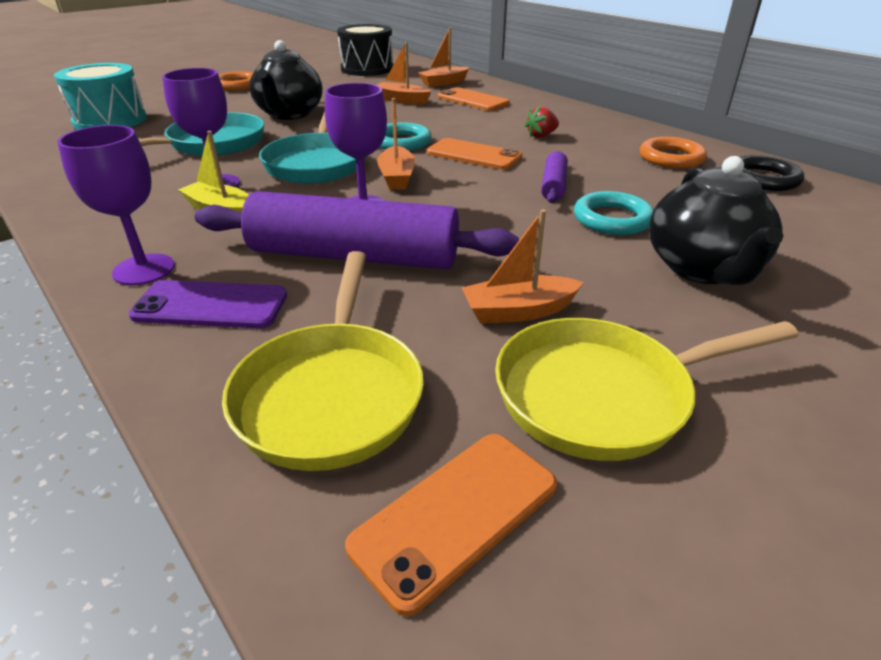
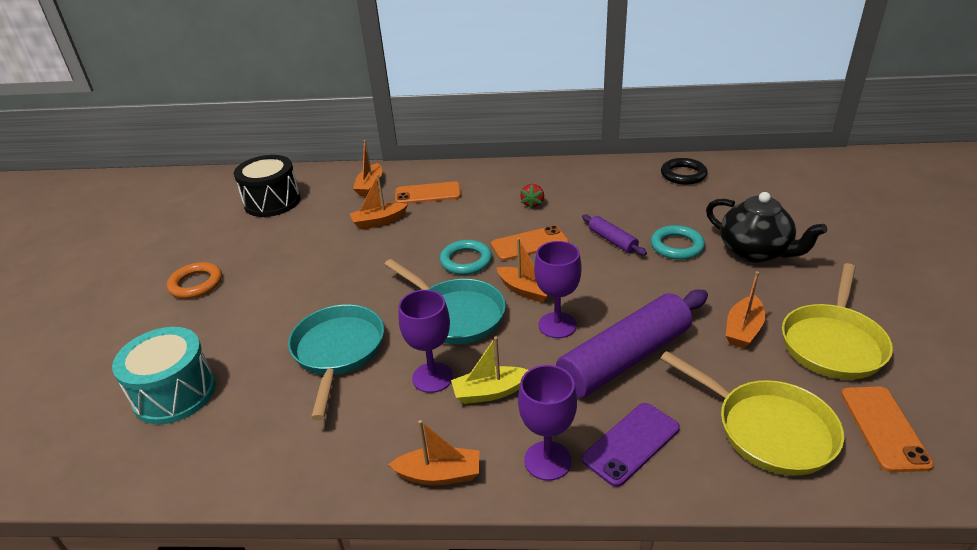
camera: 45 degrees left, 0 degrees up
(85, 229) = (439, 474): none -> orange boat
(289, 114) = (326, 285): black teapot -> none
(671, 158) = (624, 183): orange ring -> none

